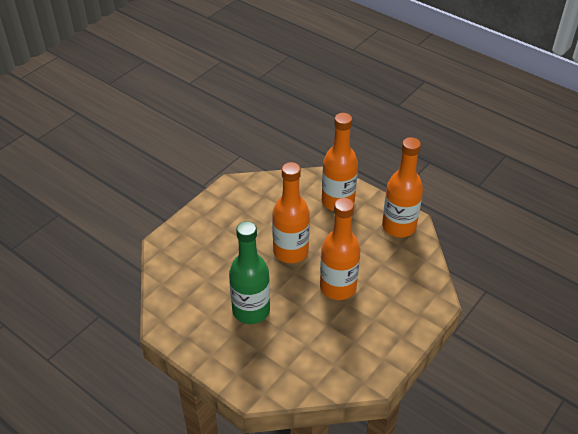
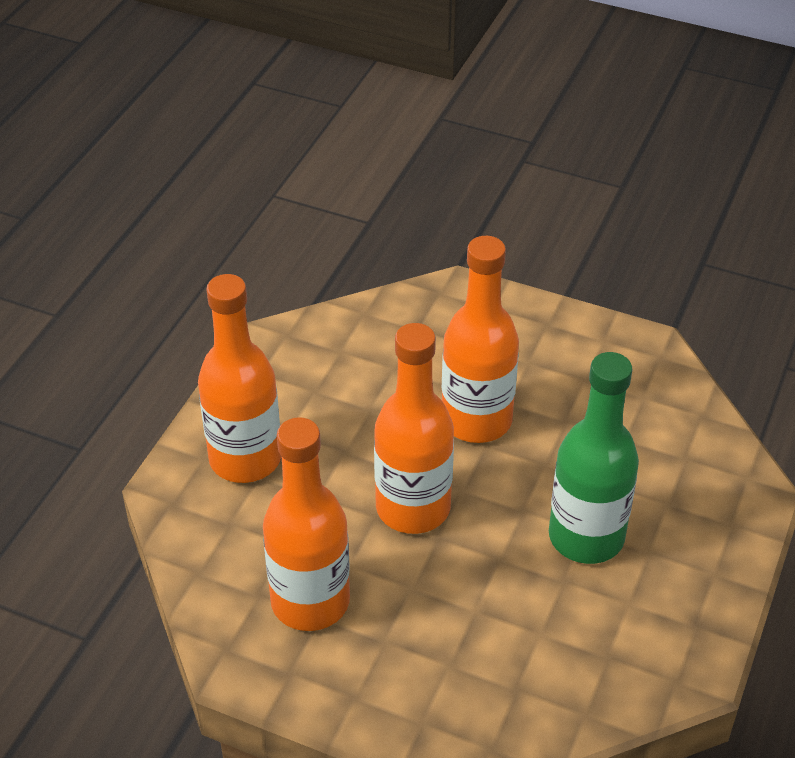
camera: 105 degrees left, 0 degrees up
(399, 226) = (291, 357): orange bottle -> orange bottle (310, 602)

